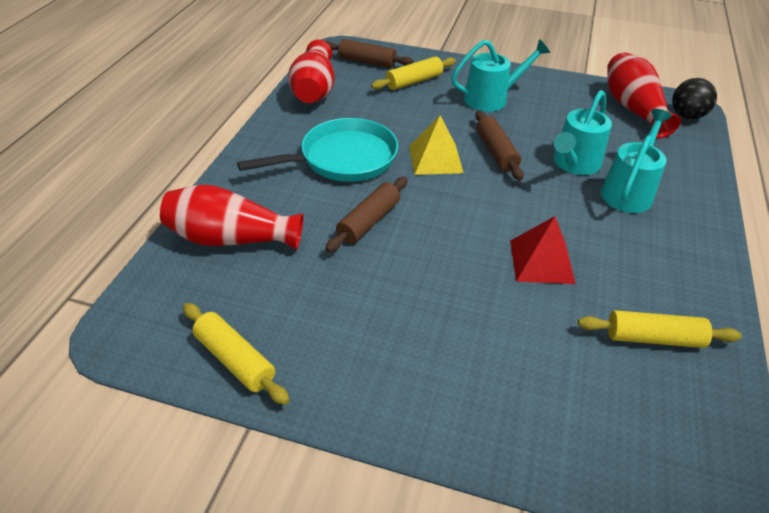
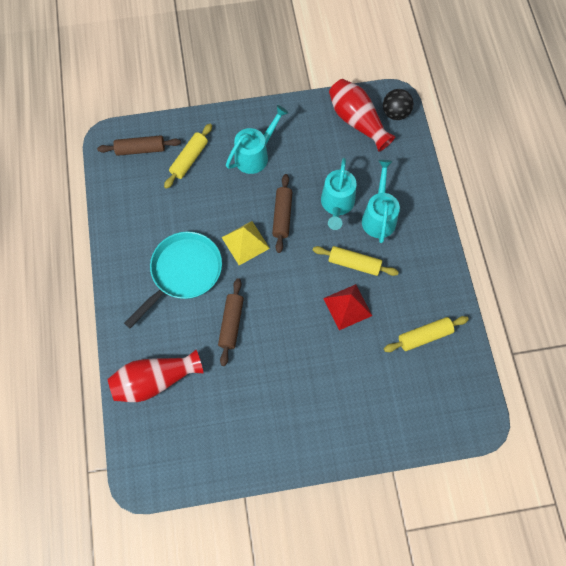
camera: 25 degrees left, 25 degrees up
(235, 359) = (214, 463): yellow rolling pin -> yellow rolling pin (354, 264)
(314, 90) = (120, 205): red vase -> none
(496, 152) = (282, 216): brown rolling pin -> brown rolling pin turned 45 degrees clockwise

